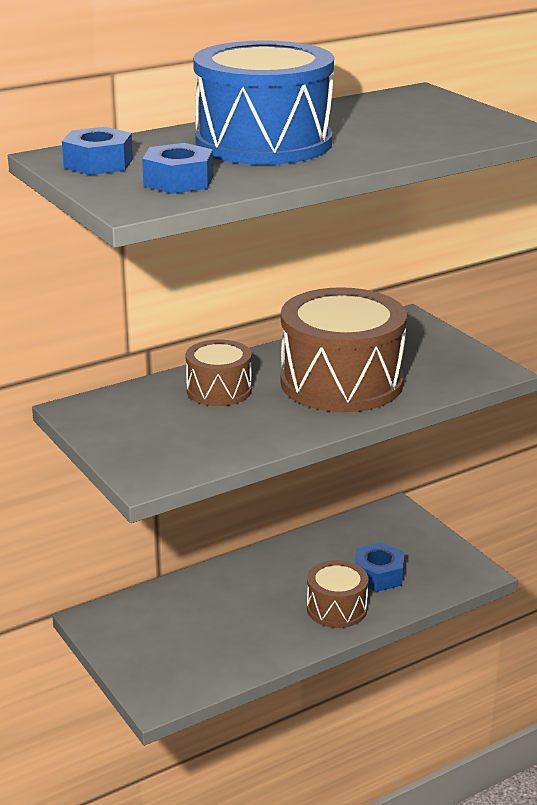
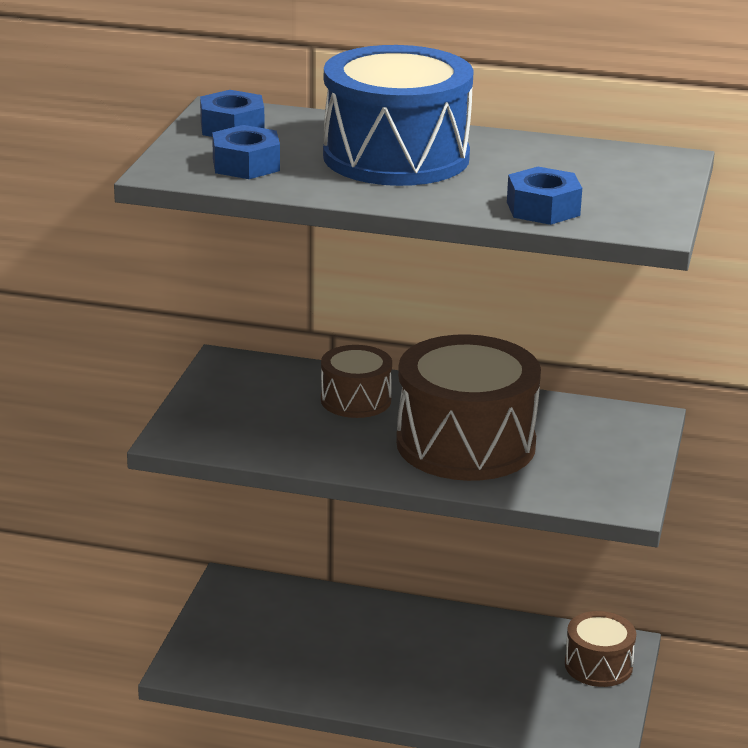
camera: 45 degrees right, 0 degrees up
(336, 609) = (425, 692): brown drum -> brown drum (598, 665)
(378, 575) = (509, 688): blue nut -> blue nut (543, 208)

